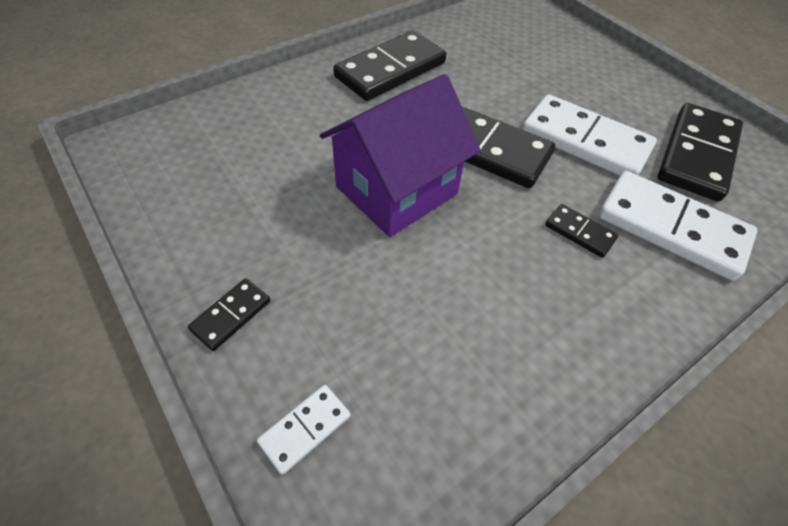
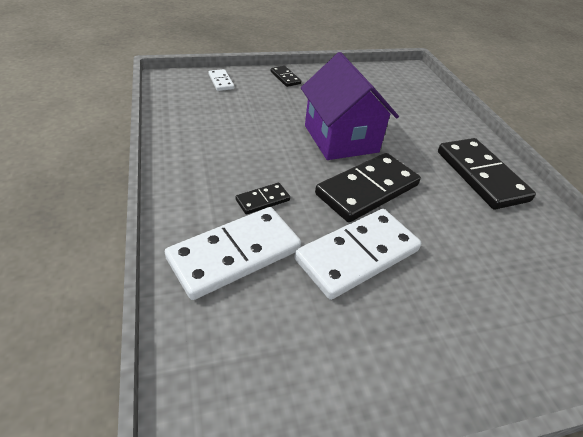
camera: 110 degrees right, 10 degrees down
(697, 155) = (305, 341): black domino -> none

